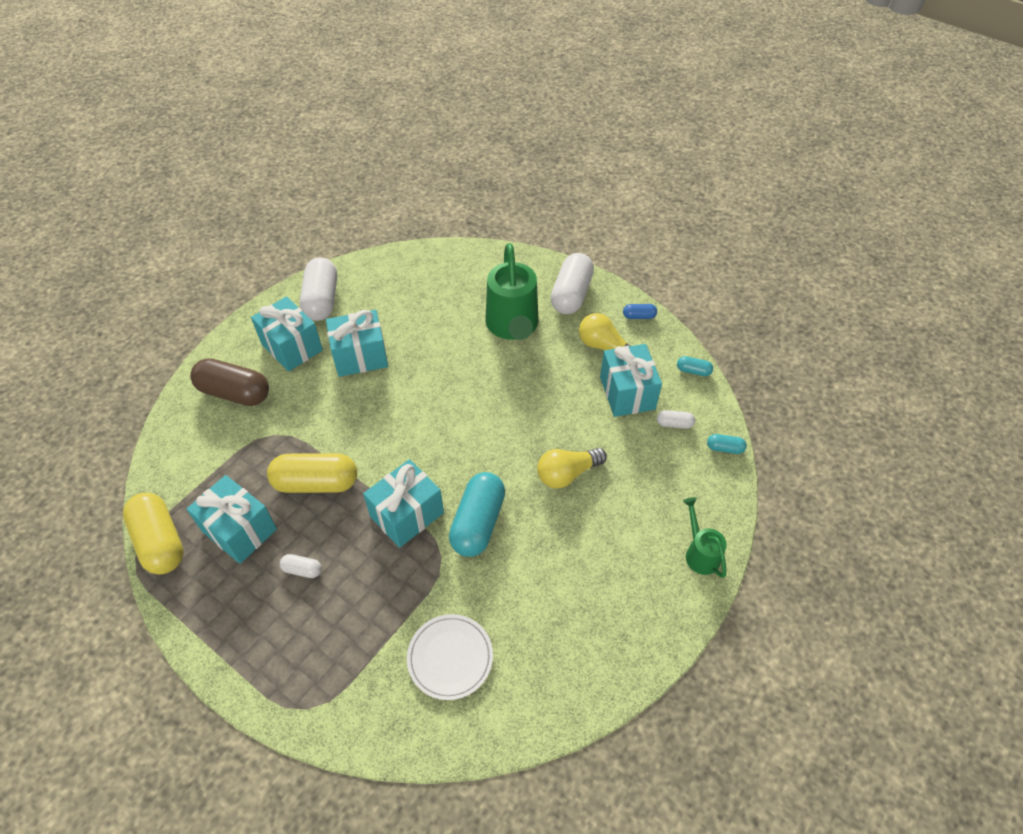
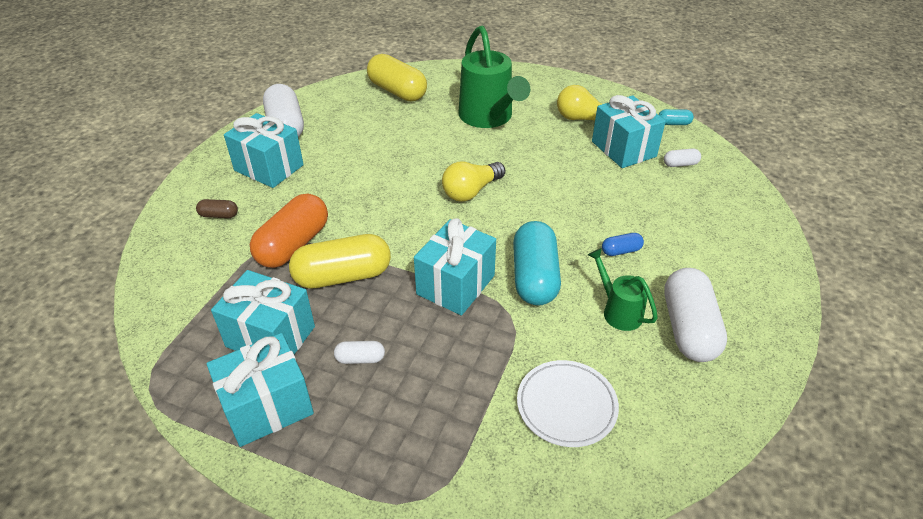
camera: 15 degrees left, 10 degrees down
(160, 541) = (176, 367): yellow capsule -> yellow capsule (397, 91)
(234, 393) = (219, 215): brown capsule -> brown capsule, size x0.45
(286, 439) = (293, 245): none -> orange capsule
(360, 356) = (346, 163): turquoise gift -> turquoise gift (267, 406)
(567, 474) = (602, 220): yellow light bulb -> yellow light bulb (471, 191)
(571, 294) = (531, 87): white capsule -> white capsule (688, 328)
(639, 316) = (602, 93): blue capsule -> blue capsule (621, 251)
(700, 553) = (765, 258): green watering can -> green watering can (618, 311)
(724, 448) = (736, 174): turquoise capsule -> none

